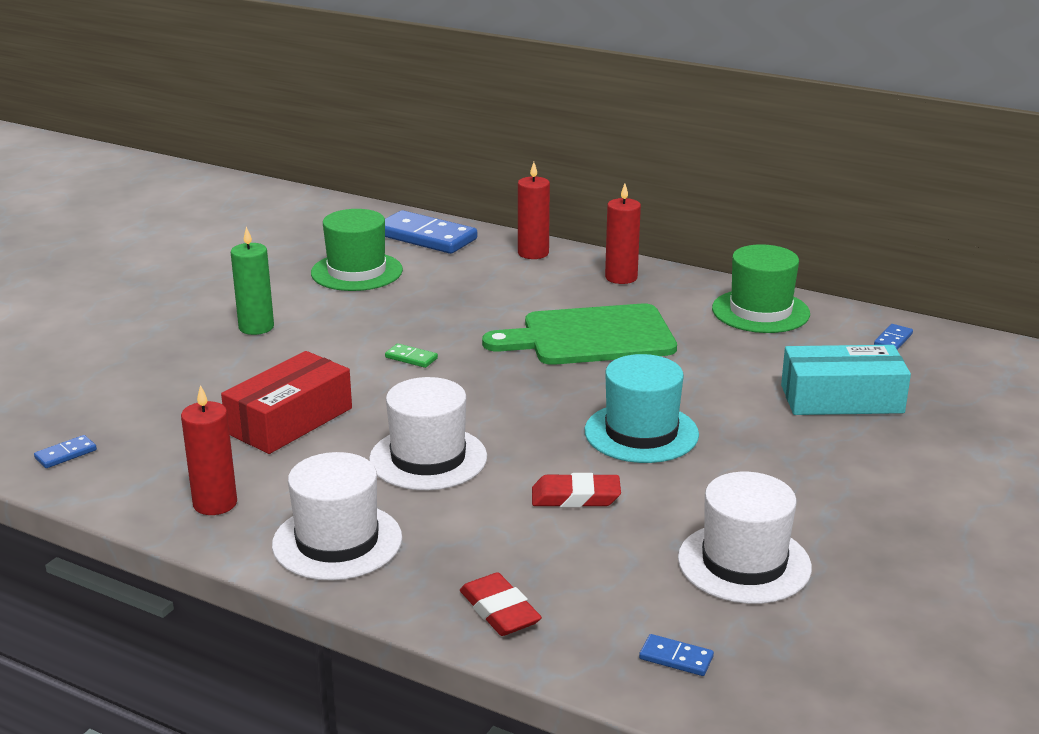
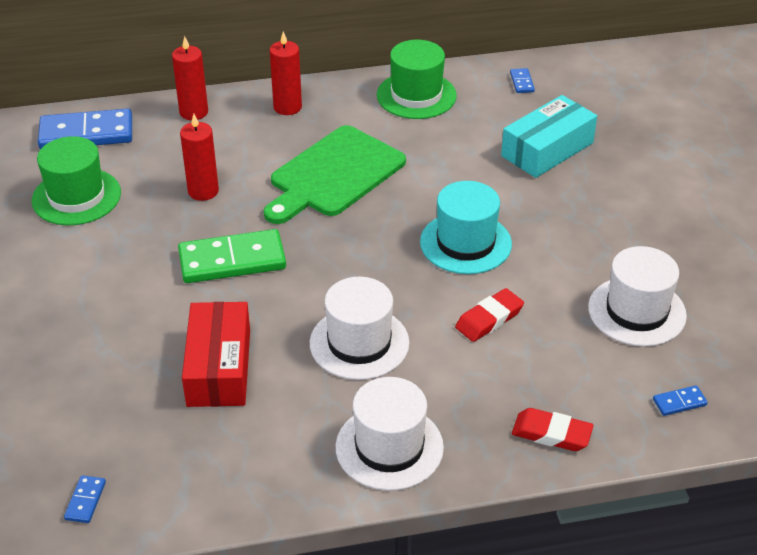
camera: 40 degrees left, 15 degrees up
(215, 503) = (264, 470): red candle -> red candle (203, 191)
(256, 327) = (69, 295): green candle -> none
(411, 358) = (232, 261): green domino -> green domino, size x2.35

